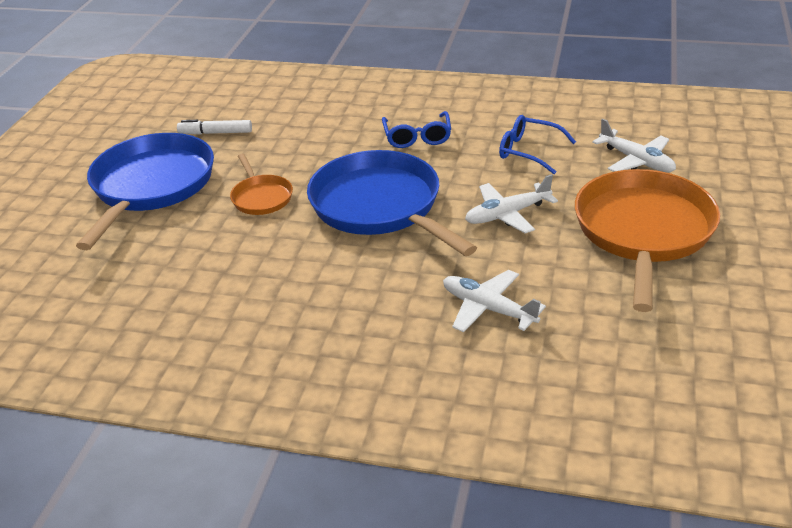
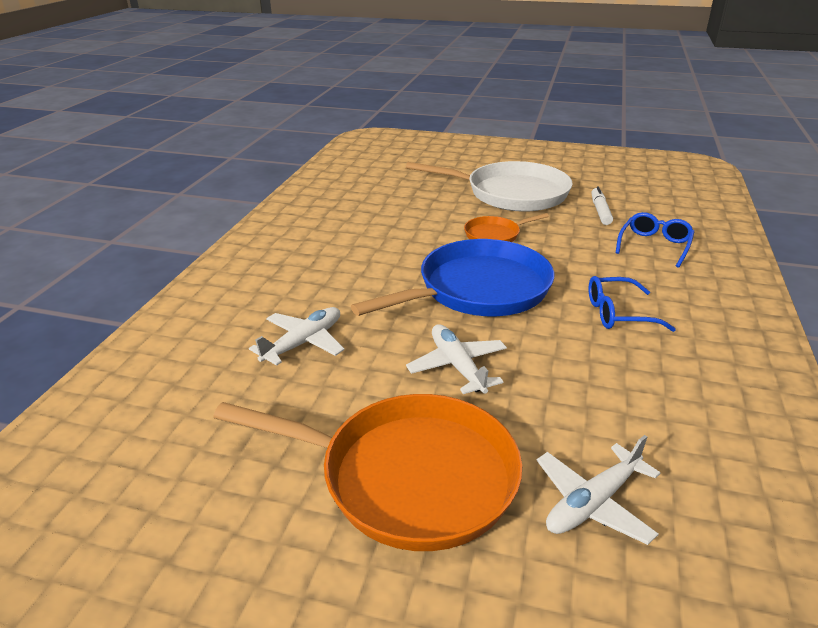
camera: 90 degrees right, 5 degrees down
(151, 186) = (511, 193): blue pan -> white pan
(528, 151) = (602, 395): blue glasses -> blue glasses (654, 245)

